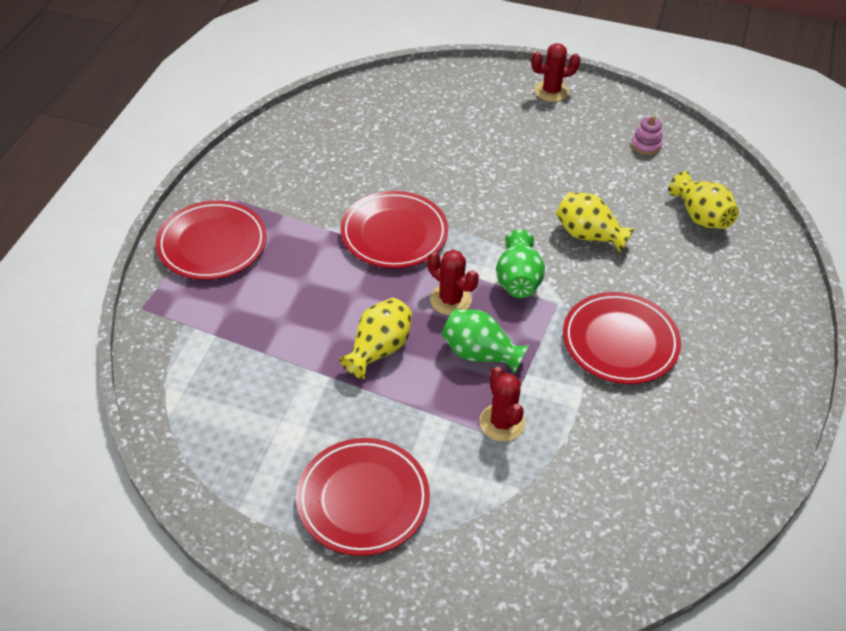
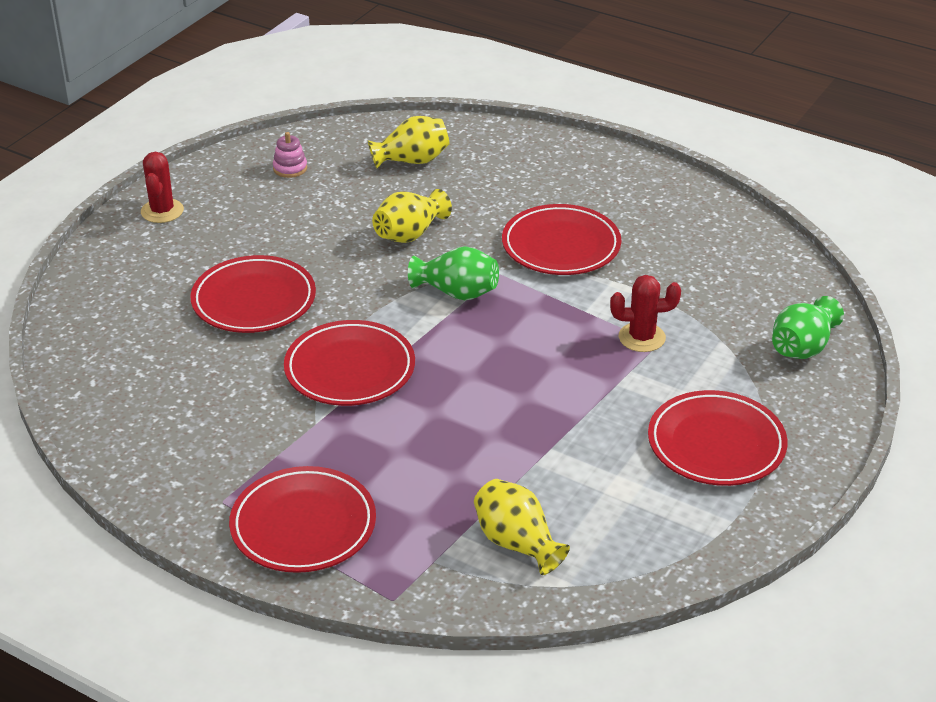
camera: 75 degrees left, 10 degrees down
(379, 349) = (523, 406): yellow vase -> yellow vase (517, 543)
(450, 300) = (468, 343): red cactus -> none
(460, 164) = (254, 300): none -> red plate
(480, 354) = (550, 336): green vase -> green vase (802, 347)

